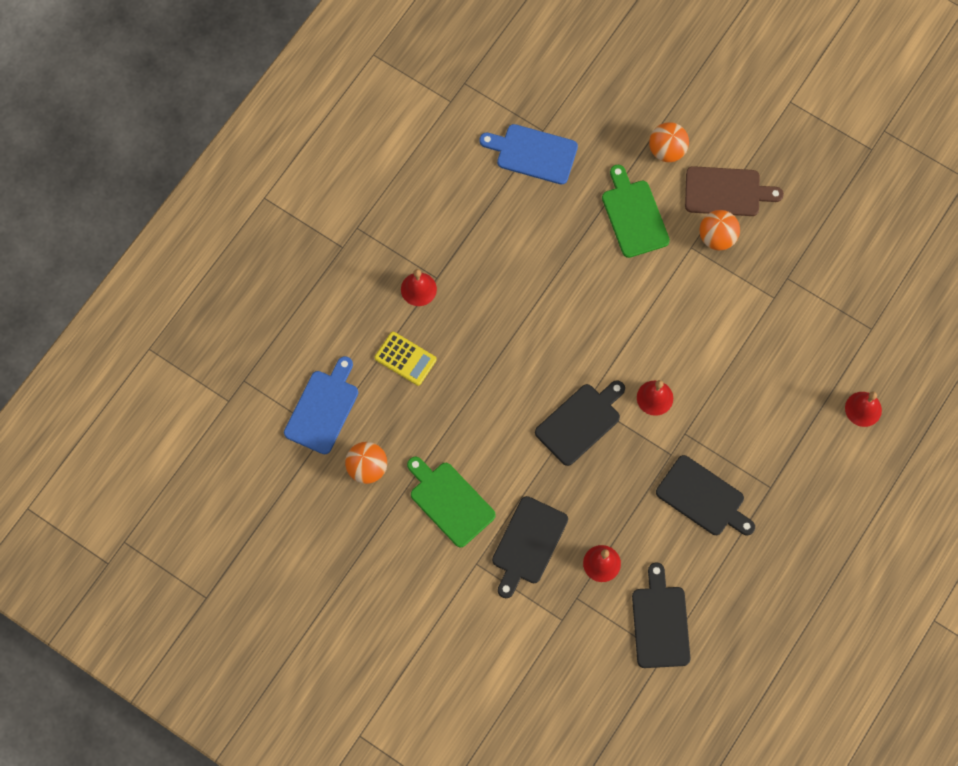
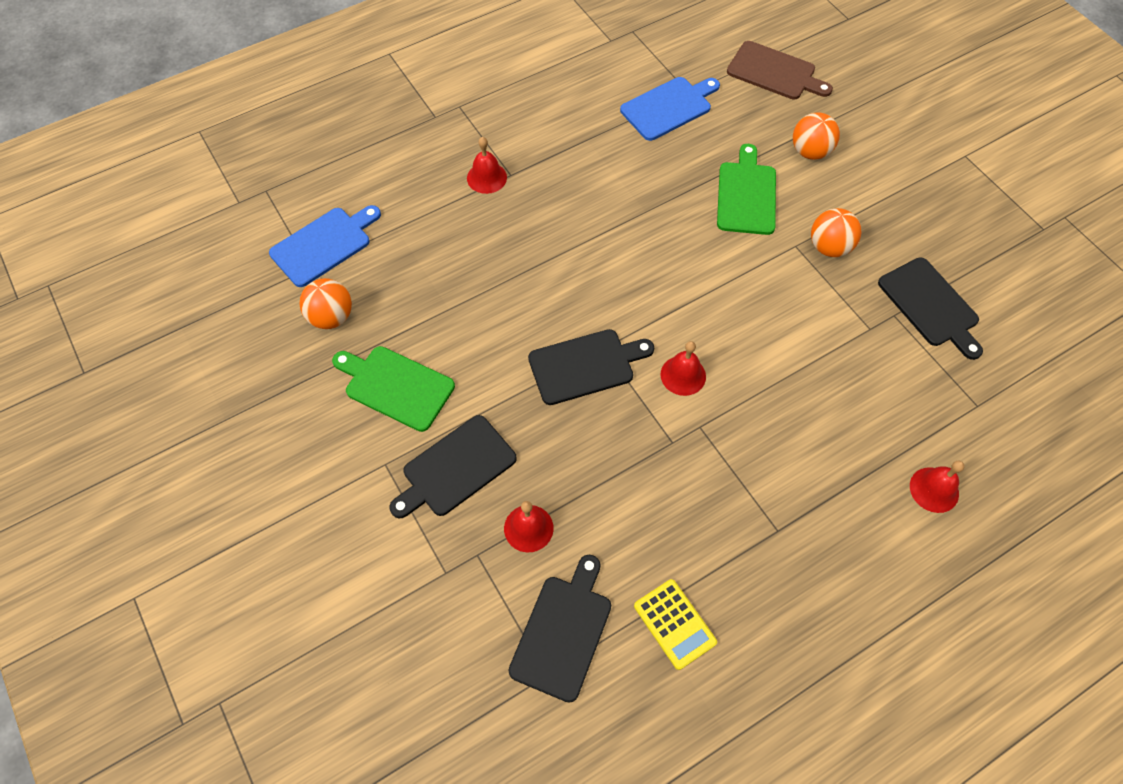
camera: 25 degrees right, 10 degrees down
(405, 358) = (435, 232): yellow calculator -> yellow calculator (674, 624)
(449, 501) = (396, 386): green cutting board -> green cutting board turned 45 degrees counterclockwise
(533, 153) = (668, 107): blue cutting board -> blue cutting board turned 105 degrees clockwise
(703, 498) = (688, 507): black cutting board -> black cutting board (930, 305)
(726, 192) = (859, 210): brown cutting board -> brown cutting board (774, 72)

